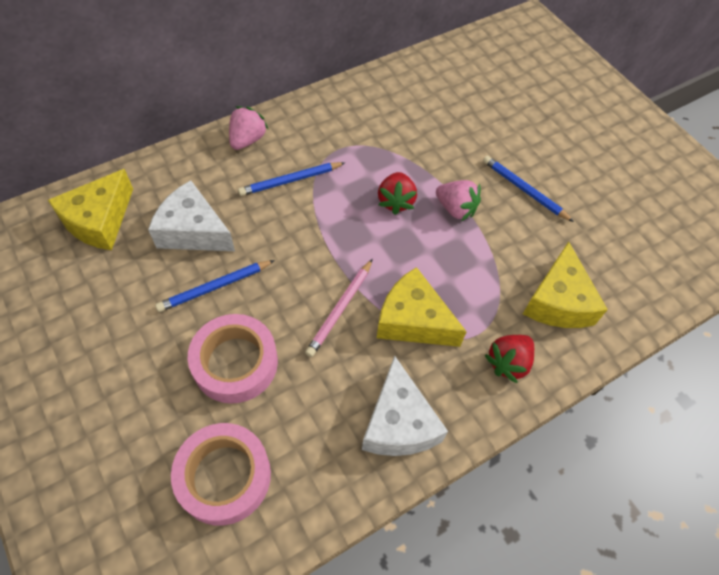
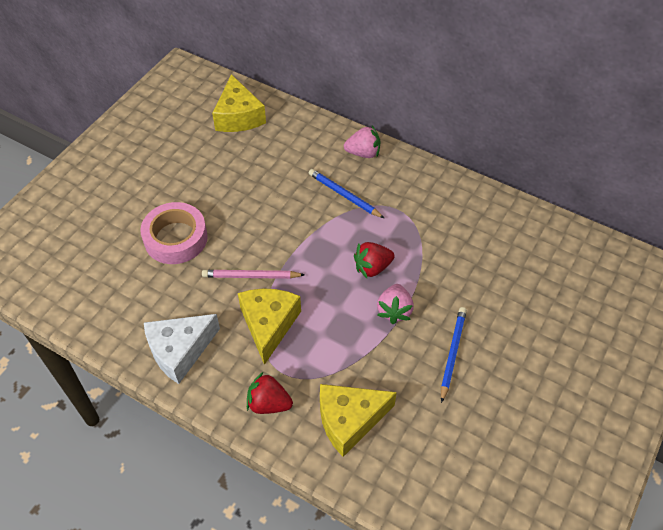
camera: 65 degrees right, 5 degrees down
(99, 221) = (238, 116): yellow cheese -> yellow cheese turned 105 degrees counterclockwise
(193, 231) = (262, 165): white cheese -> none
(214, 287) = (225, 199): blue pencil -> none
(224, 476) = (96, 271): pink tape -> none

